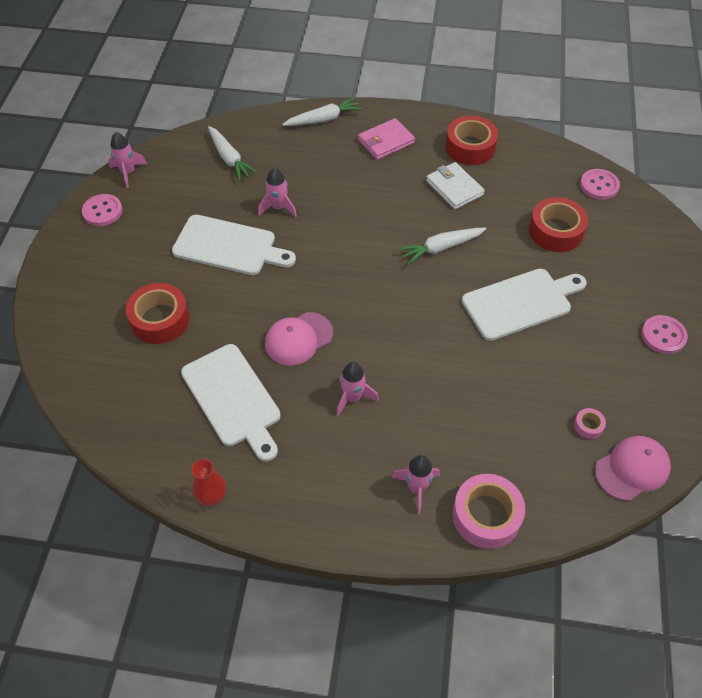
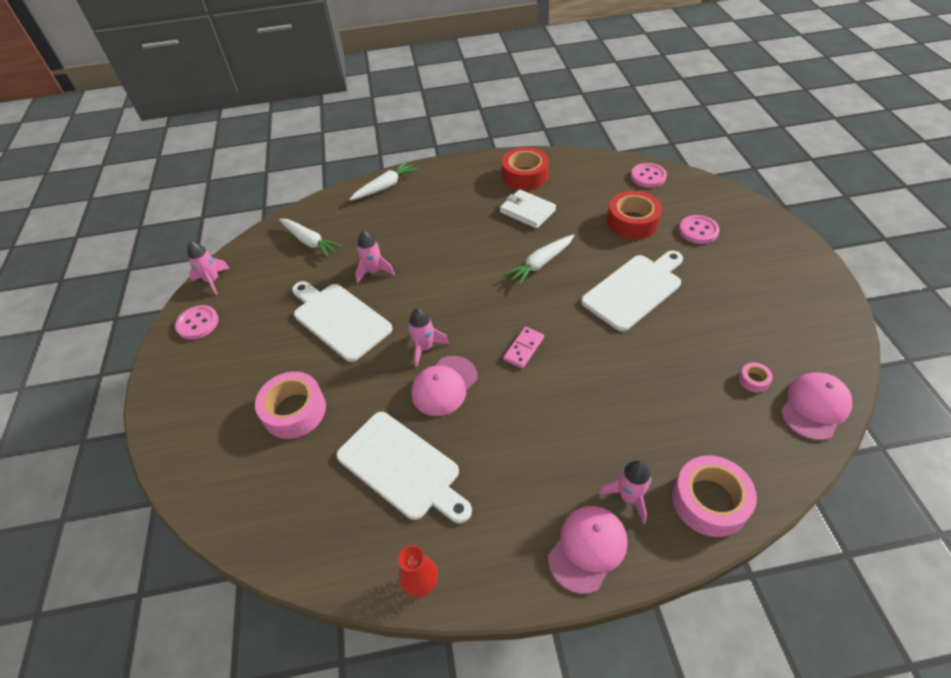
camera: 15 degrees left, 5 degrees down
(160, 319) = (294, 411): red tape -> pink tape
(229, 246) = (339, 319): white cutting board -> white cutting board turned 135 degrees counterclockwise
(353, 397) = (523, 426): pink rocket -> pink rocket (425, 348)
(360, 517) = (587, 548): none -> pink cap
(386, 141) = (449, 190): pink wallet -> none
(386, 327) = (523, 348): none -> pink domino
(663, 336) = (770, 281): pink button -> pink button (698, 231)

